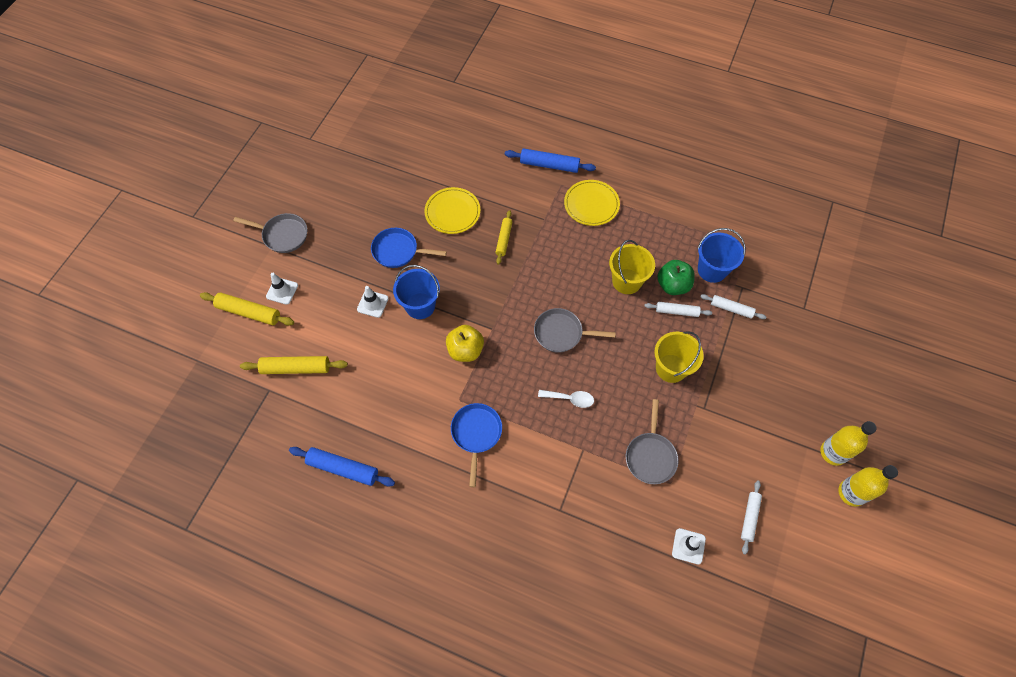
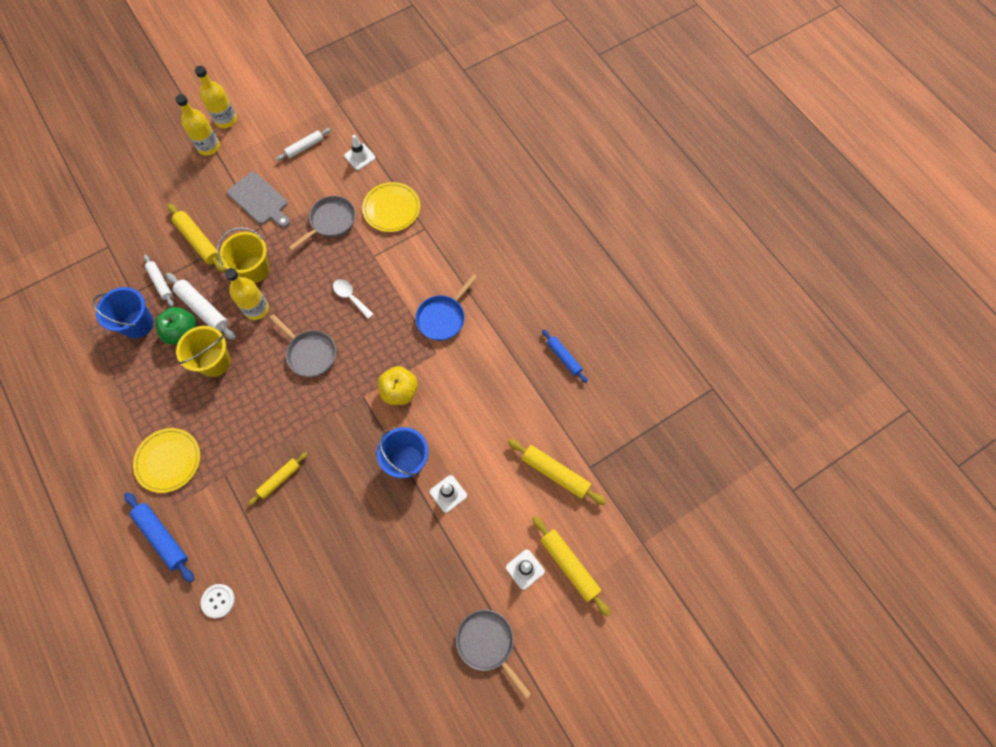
camera: 145 degrees left, 5 degrees up
(343, 468) = (564, 358): blue rolling pin -> blue rolling pin, size x0.66
(398, 251) = (386, 537): blue pan -> none
(452, 212) = (301, 547): yellow plate -> yellow plate (391, 208)
(481, 157) = (218, 601): none -> white button
(636, 338) = (256, 309): none -> yellow bottle
(677, 311) = (203, 309): white rolling pin -> white rolling pin, size x1.53
(732, 432) = (260, 200): none -> grey cutting board
(740, 360) = (199, 241): none -> yellow rolling pin

